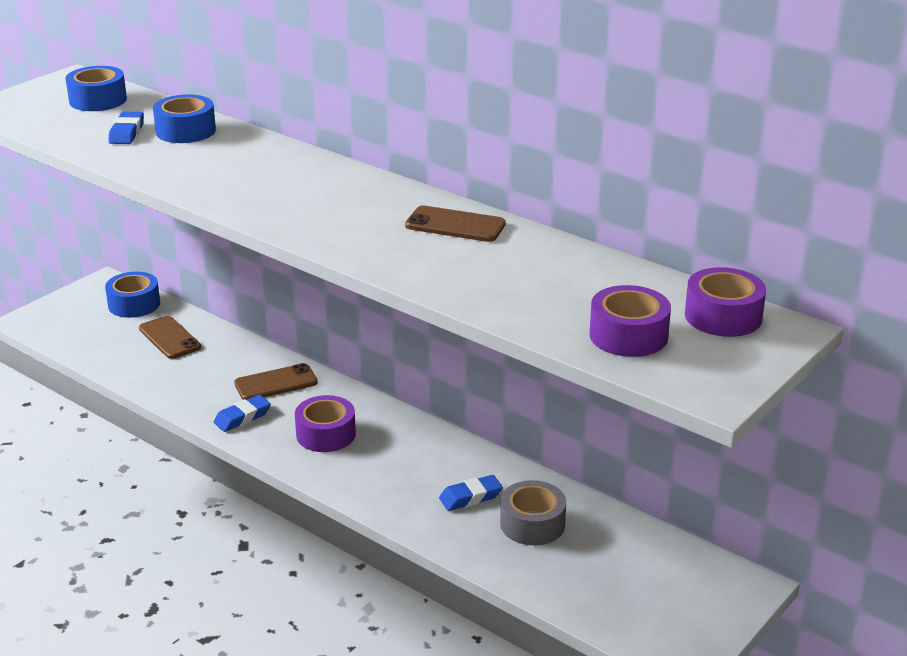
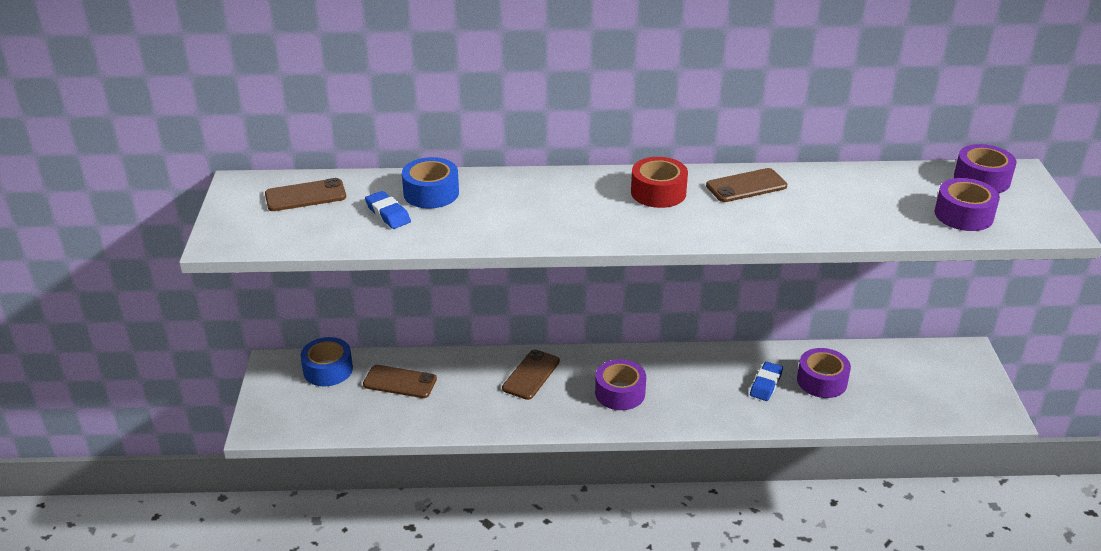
camera: 40 degrees left, 5 degrees up
(98, 100) = (305, 196): blue tape -> brown phone
(242, 417) = (547, 412): blue eraser -> none
(364, 199) = (658, 192): none -> red tape
(532, 524) = (822, 381): grey tape -> purple tape

